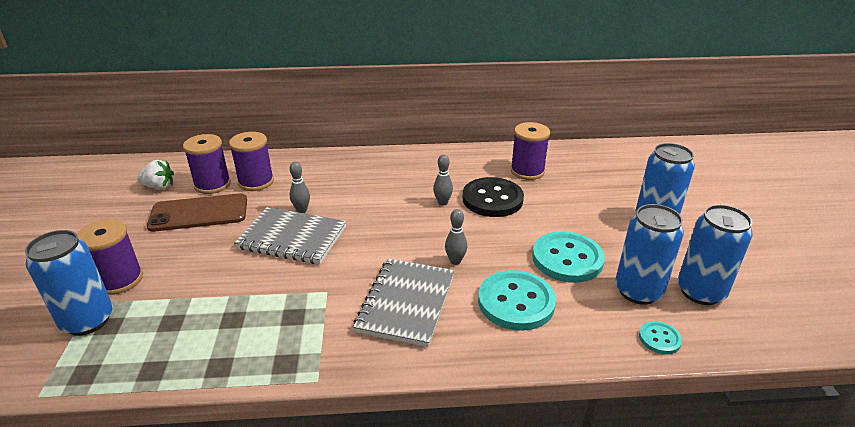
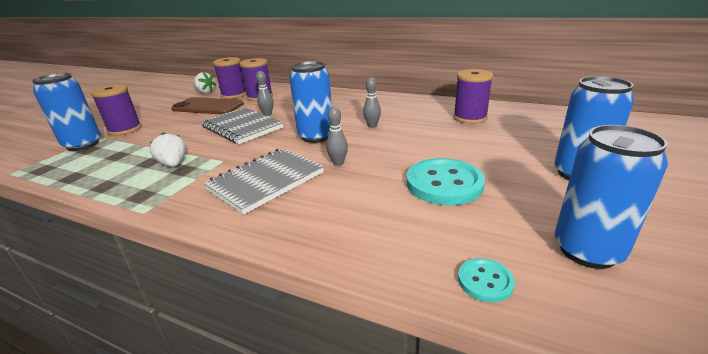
camera: 30 degrees right, 5 degrees down
(270, 313) = (173, 164): none -> white strawberry
(492, 199) = (417, 130): black button -> none
(516, 302) = (357, 204): turquoise button -> none
(638, 291) = (500, 228): blue can -> blue can (316, 136)

